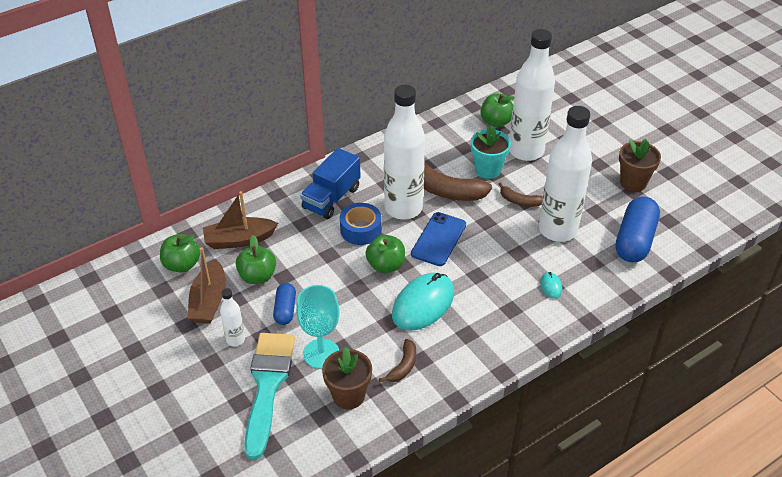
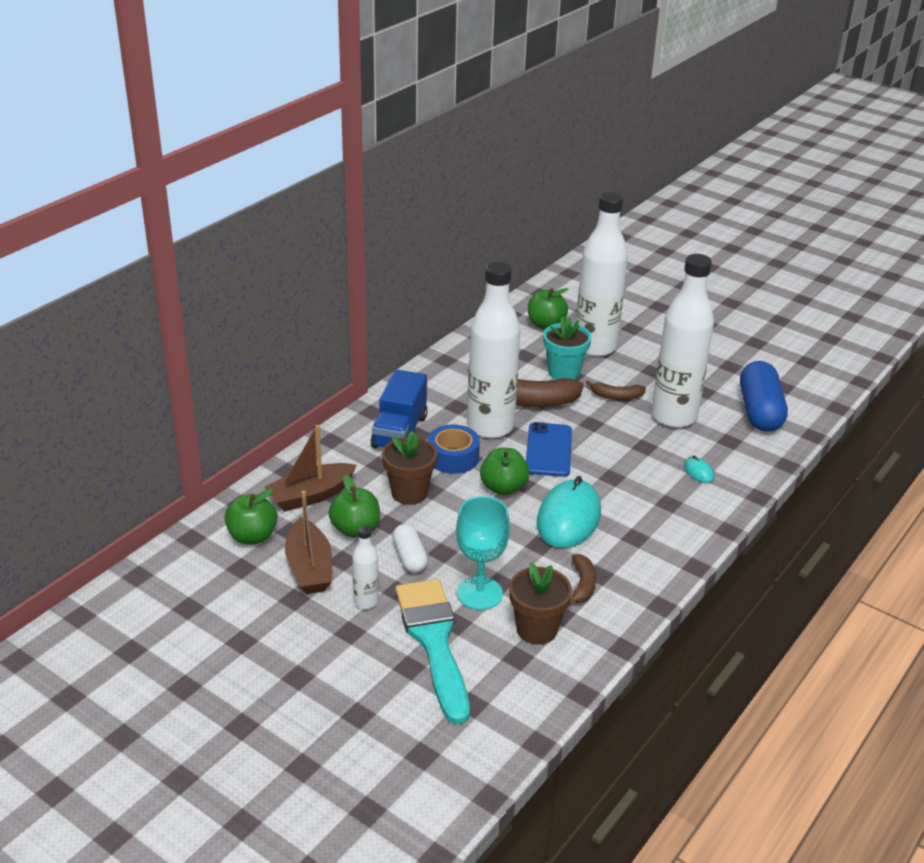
camera: 20 degrees left, 10 degrees down
(285, 310) = (409, 557): blue capsule -> white capsule
(633, 182) = (725, 357): brown flower pot -> brown flower pot (409, 493)

